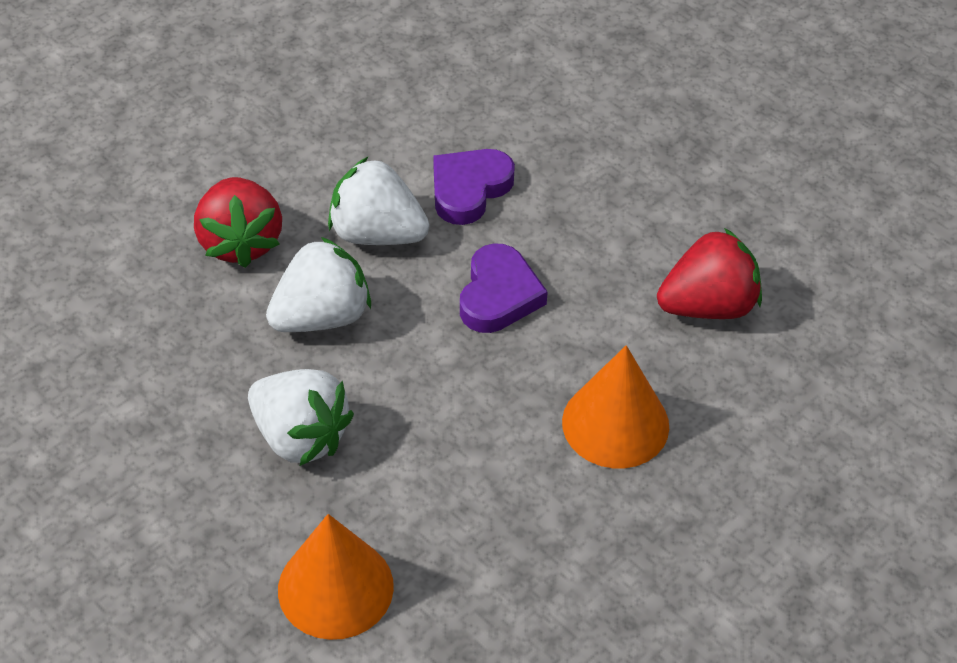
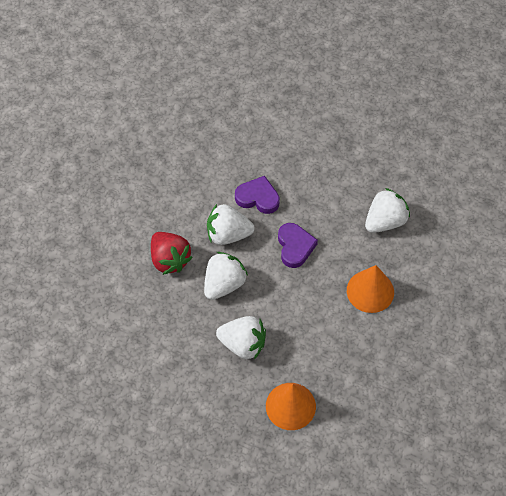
camera: 20 degrees left, 10 degrees up
(469, 189) = (258, 198): purple heart -> purple heart turned 90 degrees clockwise
(708, 306) = (385, 221): red strawberry -> white strawberry

